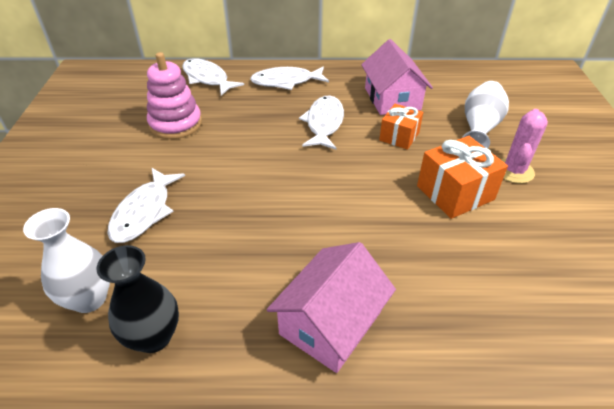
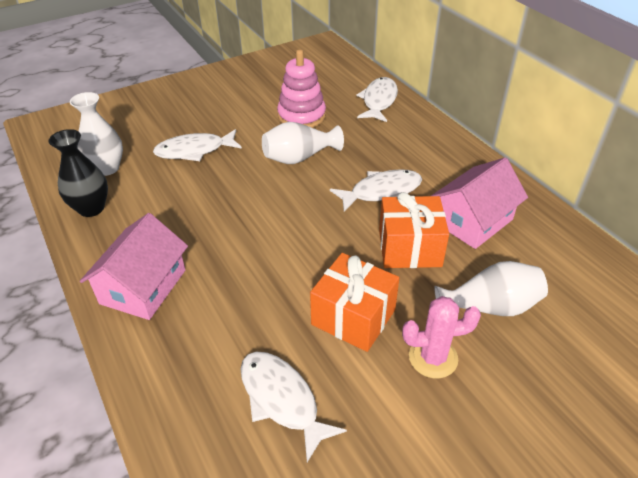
camera: 60 degrees right, 0 degrees up
(235, 148) = (299, 158): none -> white vase
(286, 82) = (423, 143): white fish -> white fish (282, 400)
(330, 323) = (143, 287): pink house -> pink house turned 75 degrees counterclockwise
(399, 136) = (409, 248): orange gift -> orange gift, size x1.54

